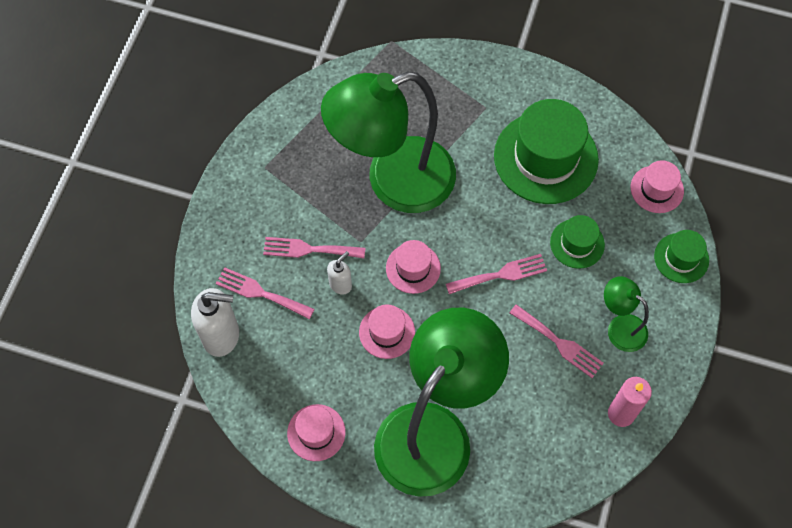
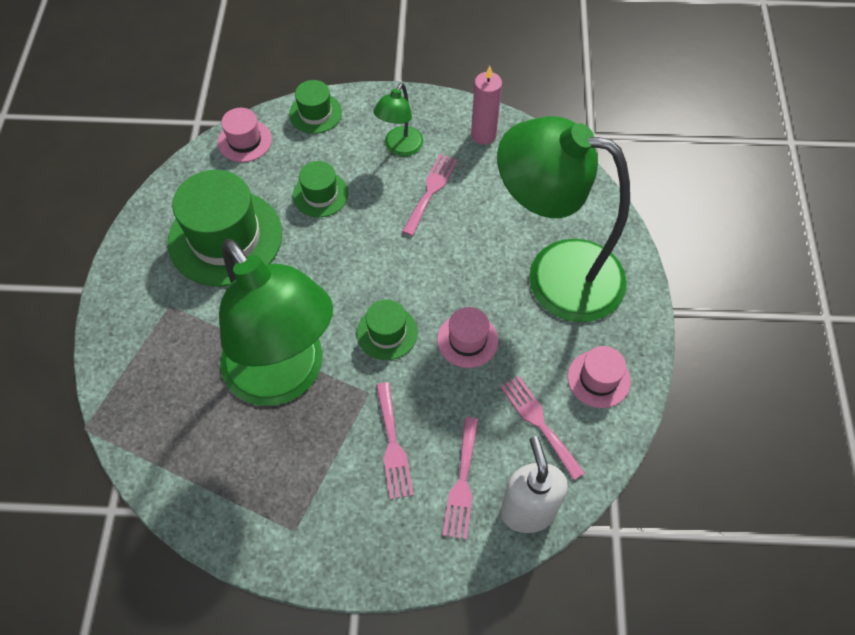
camera: 105 degrees left, 5 degrees down
(340, 284) = (426, 399): white soap dispenser -> none
(413, 268) = (387, 332): pink hat -> green hat
(501, 274) = (372, 251): pink fork -> pink fork (539, 423)

